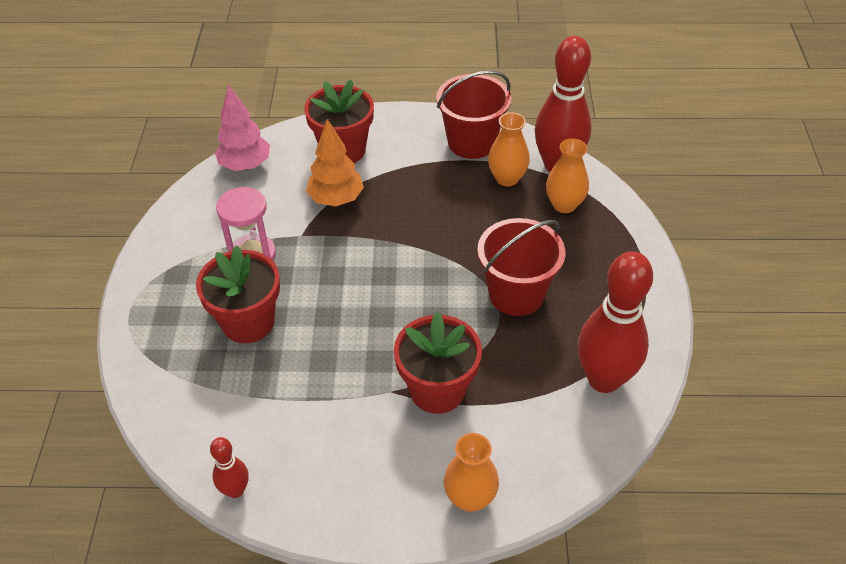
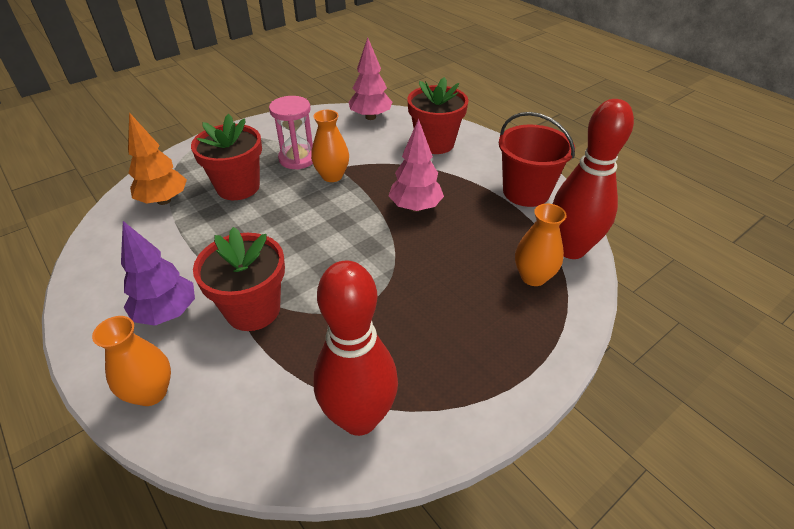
camera: 50 degrees right, 5 degrees down
(235, 490) = (86, 258): red bowling pin -> none
(336, 199) = (387, 164): orange tree -> orange tree (164, 200)
(384, 452) = (167, 313): none -> purple tree
(418, 218) = (415, 207): none -> pink tree
(507, 178) = (516, 229): orange vase -> orange vase (332, 176)
(516, 294) = (399, 301): red bucket -> none

